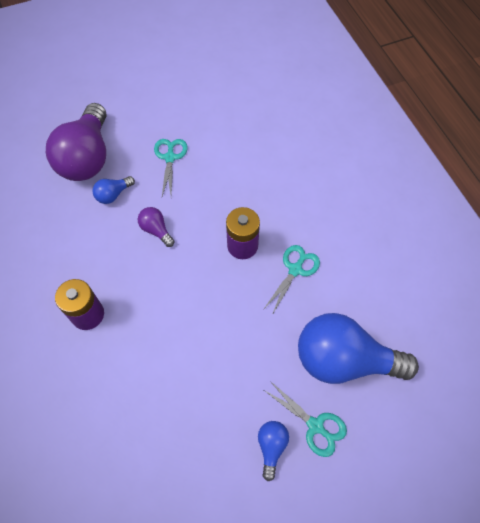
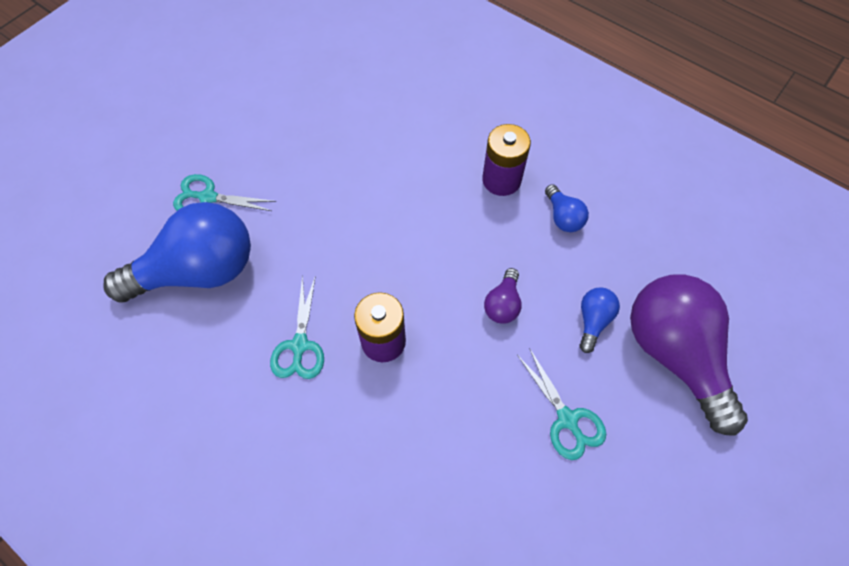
camera: 150 degrees right, 0 degrees up
(156, 230) = (503, 304): purple light bulb -> purple light bulb turned 90 degrees clockwise
(271, 447) = (244, 162): blue light bulb -> blue light bulb (563, 217)

